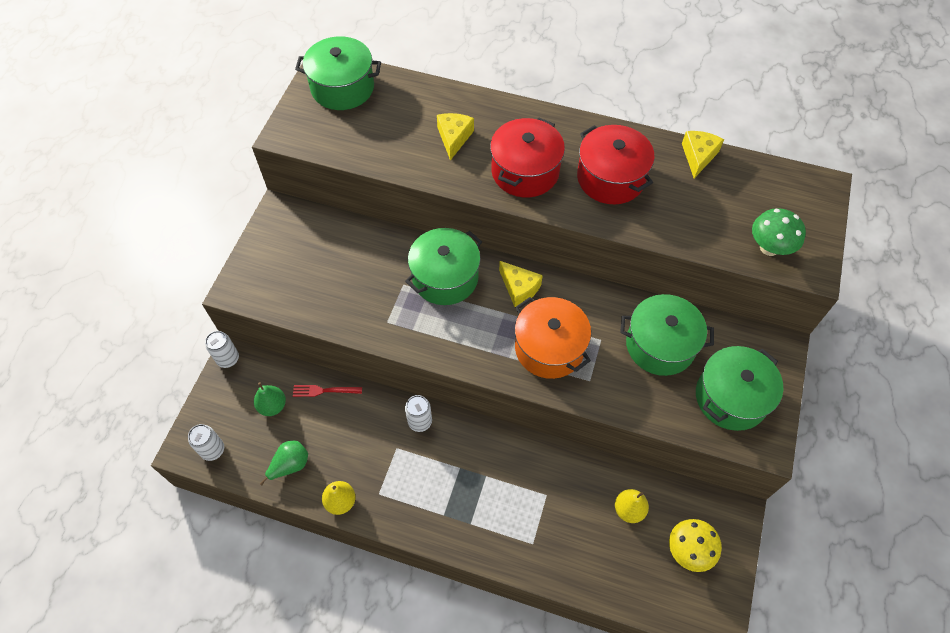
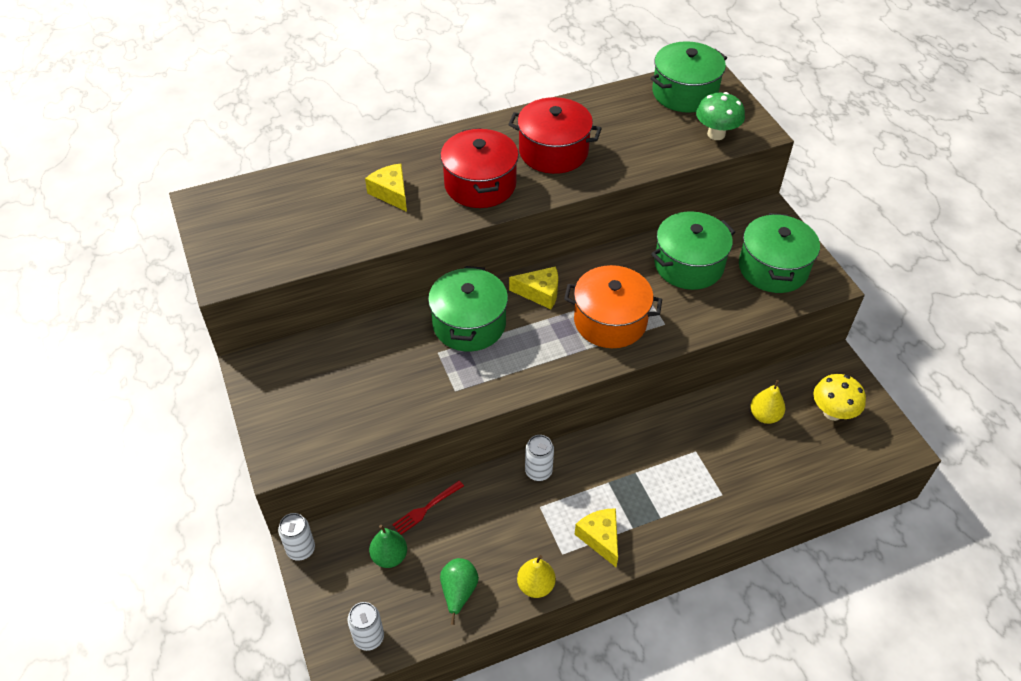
camera: 40 degrees left, 10 degrees down
(342, 88) = (240, 209): green pot -> green pot (684, 93)
(698, 156) = (602, 101): yellow cheese -> yellow cheese (600, 538)

